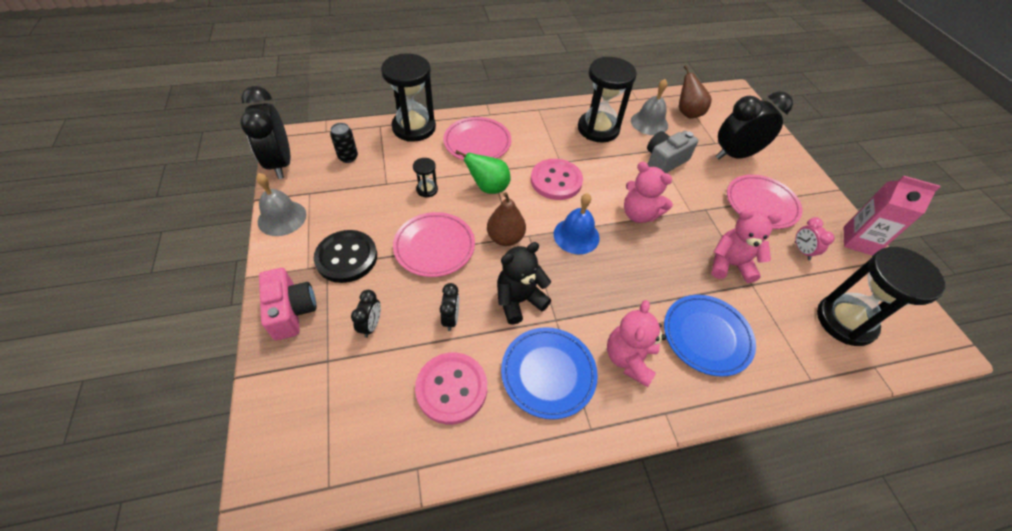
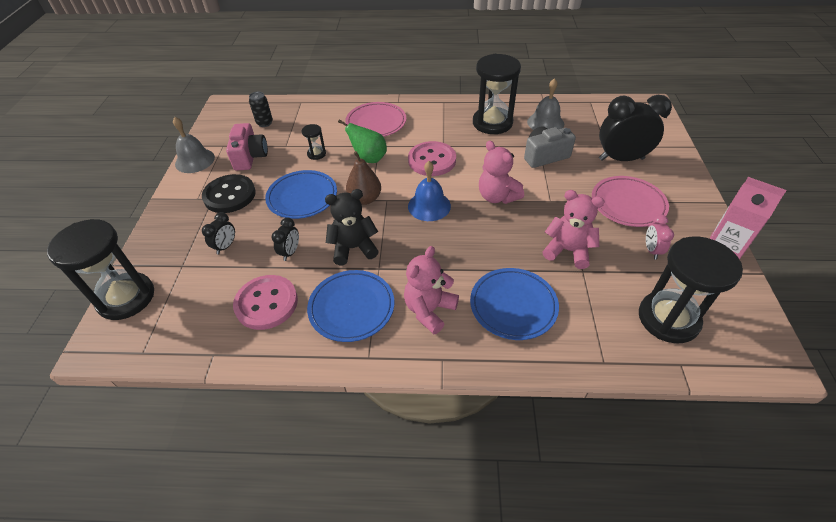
camera: 20 degrees right, 5 degrees down
(280, 164) = (211, 122): black clock -> none
(292, 311) = (172, 227): pink camera -> pink camera (250, 157)
(414, 127) = (328, 106): black hourglass -> black hourglass (126, 298)
(434, 247) = (302, 197): pink plate -> blue plate
(687, 113) = (589, 118): brown pear -> none

